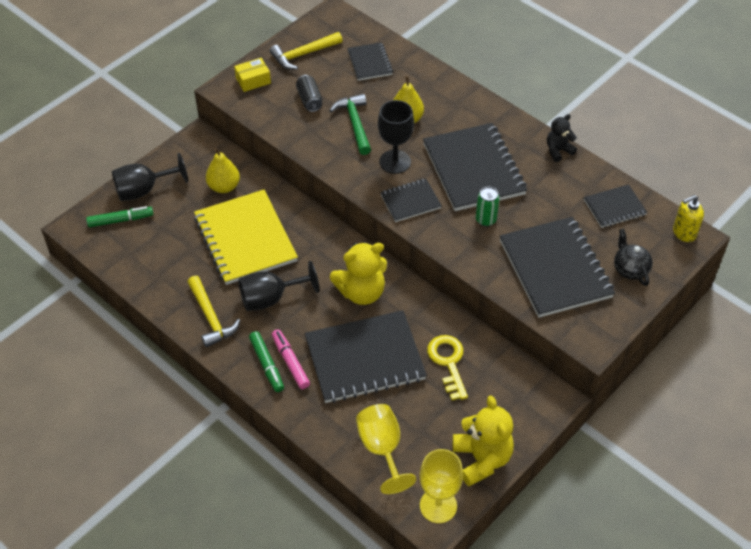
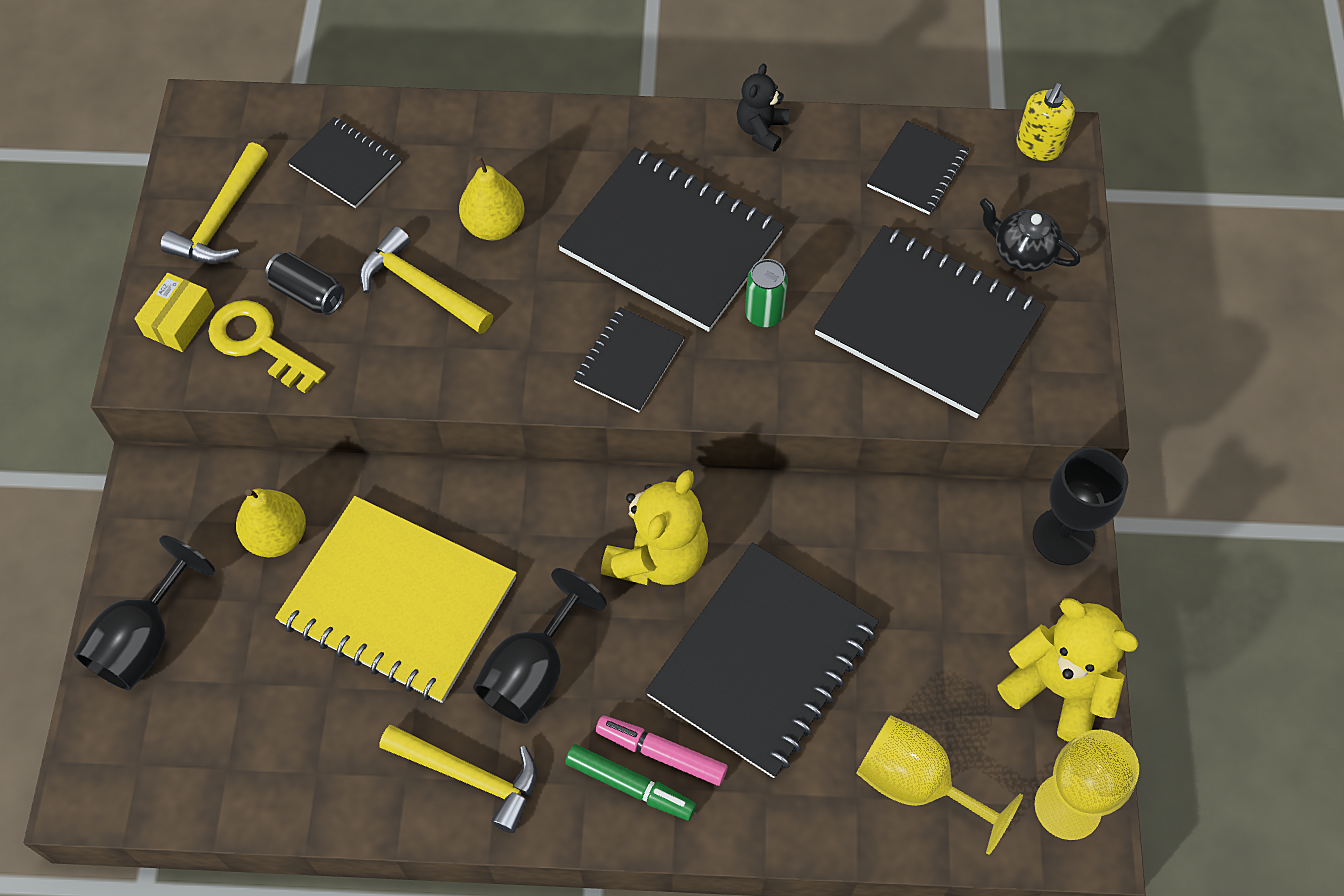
camera: 40 degrees left, 10 degrees up
(120, 220) = (155, 722): green marker -> none
(354, 123) = (420, 287): green hammer -> yellow hammer
(395, 162) = (544, 310): black goblet -> black goblet (1063, 537)
(448, 362) = (881, 574): yellow key -> yellow key (259, 342)

